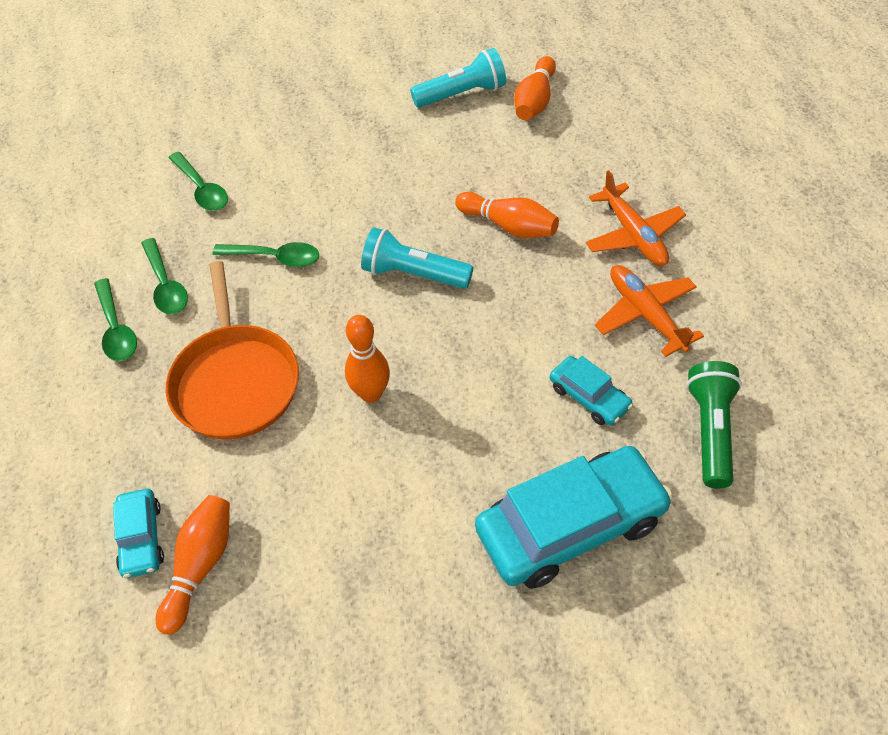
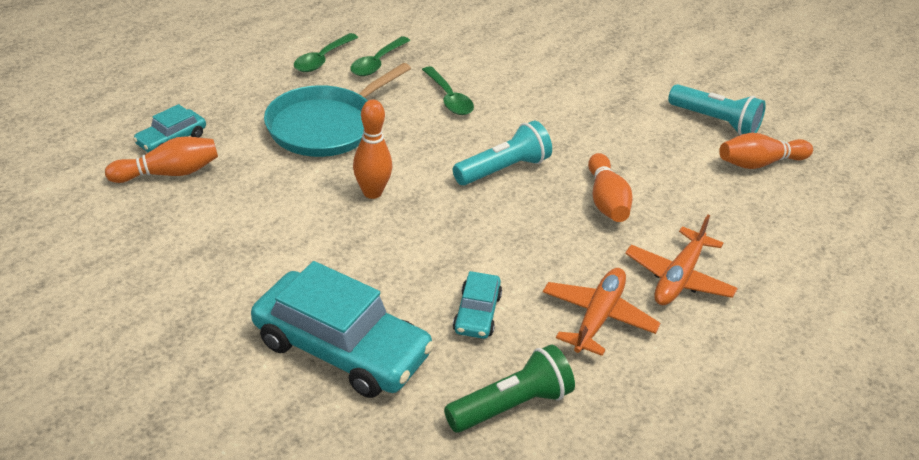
camera: 50 degrees right, 15 degrees down
(202, 189) = (474, 42): green spoon -> none
(235, 381) = (326, 126): orange pan -> turquoise pan
(413, 274) = (503, 169): turquoise flashlight -> turquoise flashlight turned 75 degrees clockwise

